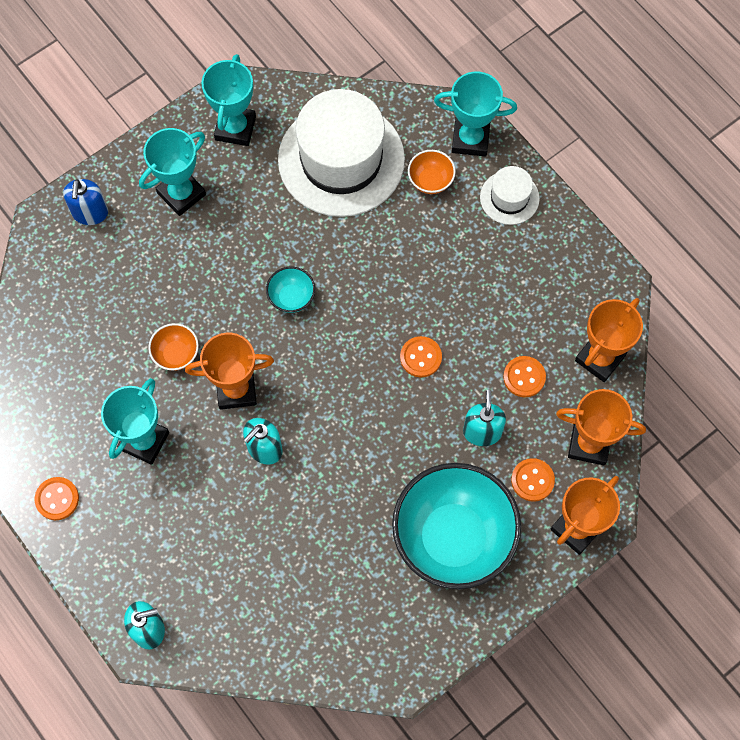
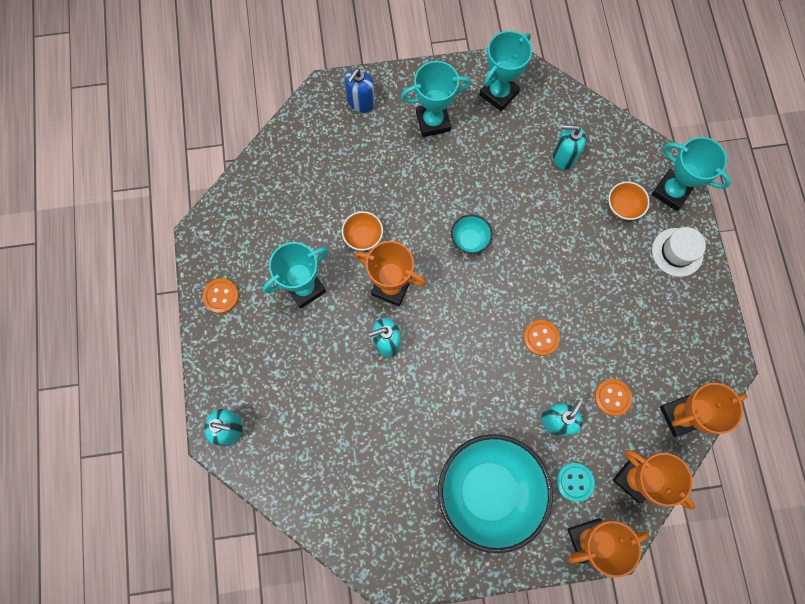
camera: 30 degrees right, 5 degrees up
(341, 159) = (564, 156): white hat -> turquoise soap dispenser
(532, 480) = (574, 482): orange button -> turquoise button

